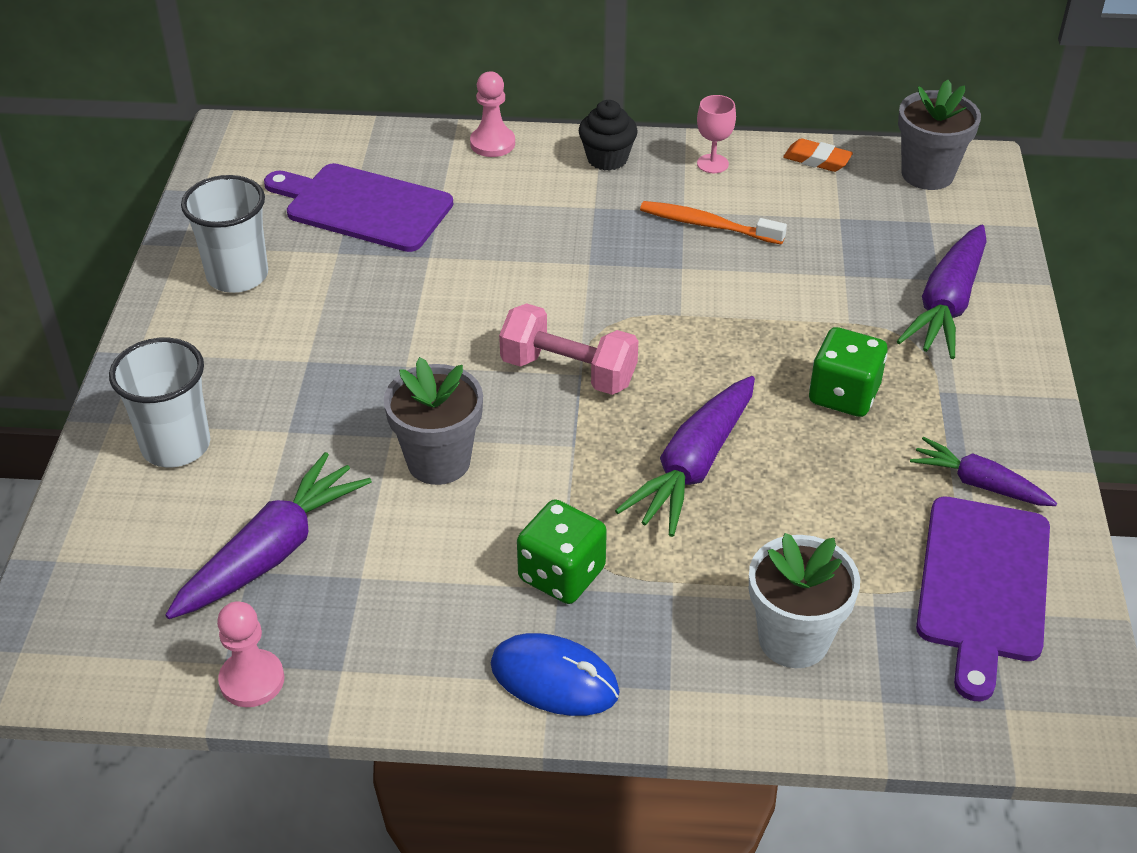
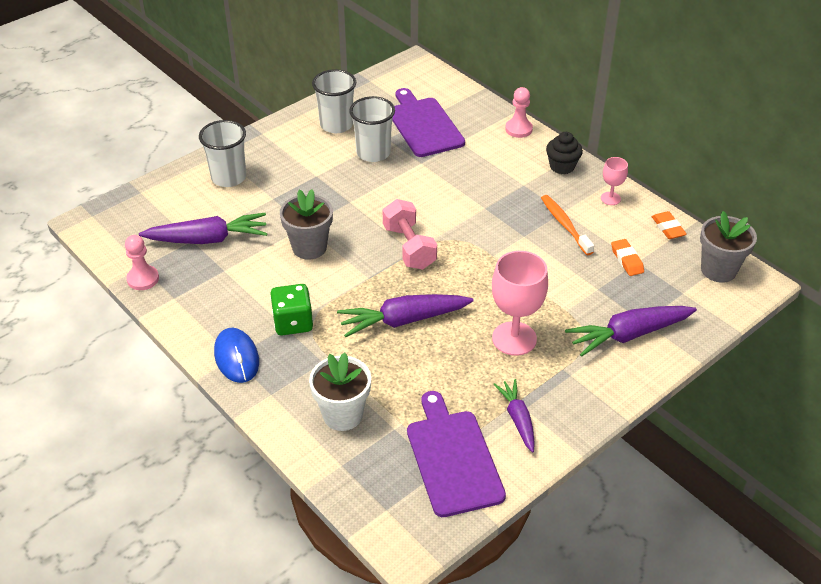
camera: 45 degrees right, 0 degrees up
(345, 282) = (373, 153): none -> white cup
(827, 223) = (627, 260): none -> orange eraser
(843, 395) = (514, 338): green dice -> pink goblet
(983, 585) = (453, 458): purple cutting board -> purple cutting board turned 105 degrees clockwise

